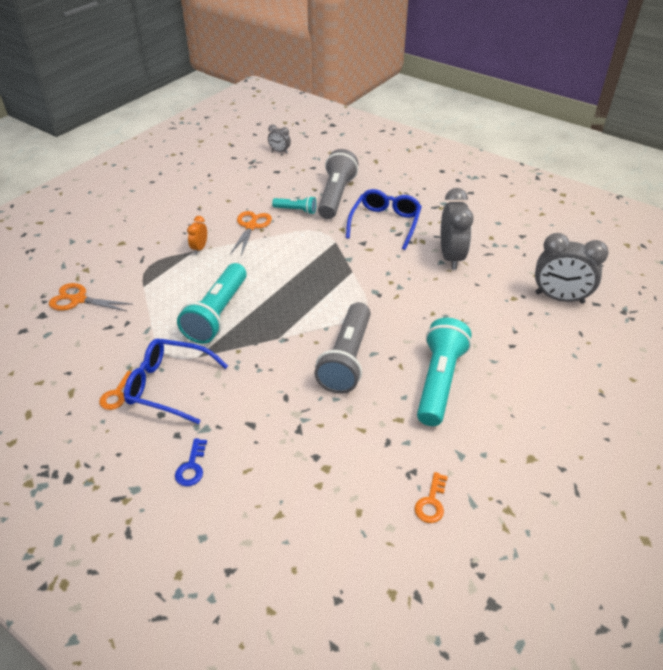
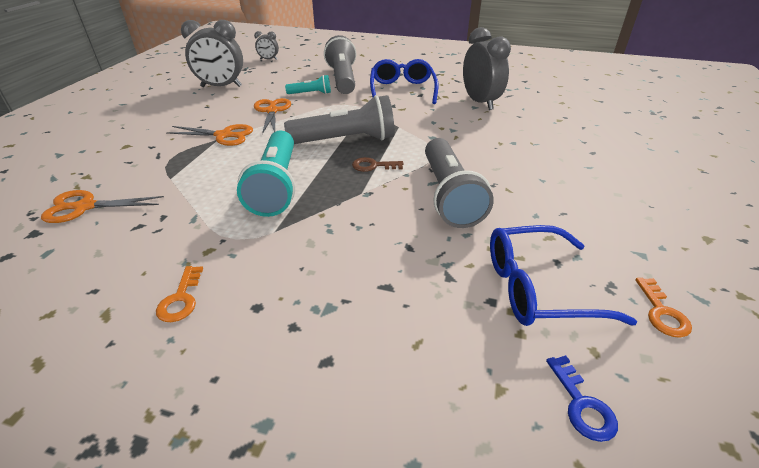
camera: 20 degrees left, 5 degrees down
(169, 386) = (253, 270): blue glasses -> blue glasses (539, 288)
(192, 467) = (337, 363): blue key -> blue key (582, 404)
(199, 248) = (224, 135): orange clock -> orange scissors
(296, 277) = (346, 140): none -> grey flashlight
(303, 312) = (373, 166): none -> brown key
(439, 381) = (557, 194): turquoise flashlight -> none
(559, 298) = (595, 113): grey clock -> grey clock (221, 87)

